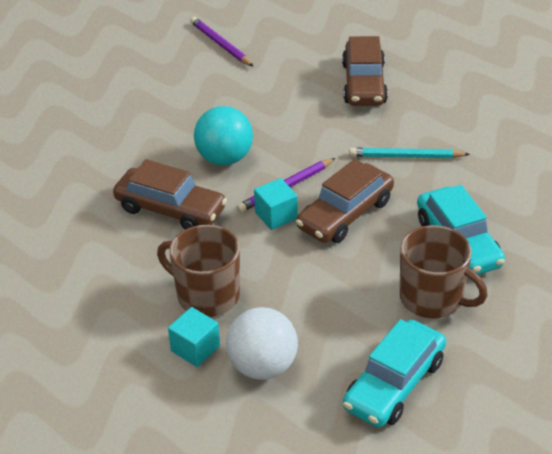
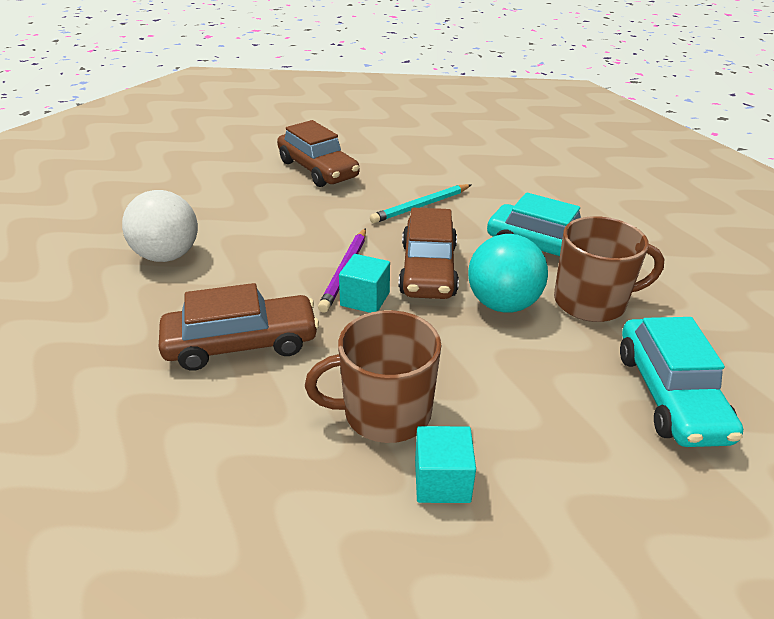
camera: 40 degrees left, 5 degrees down
(220, 44) = (141, 184): purple pencil -> none
(224, 158) = (251, 272): turquoise ball -> turquoise ball (502, 304)
(262, 366) = (536, 455): white ball -> white ball (167, 256)

